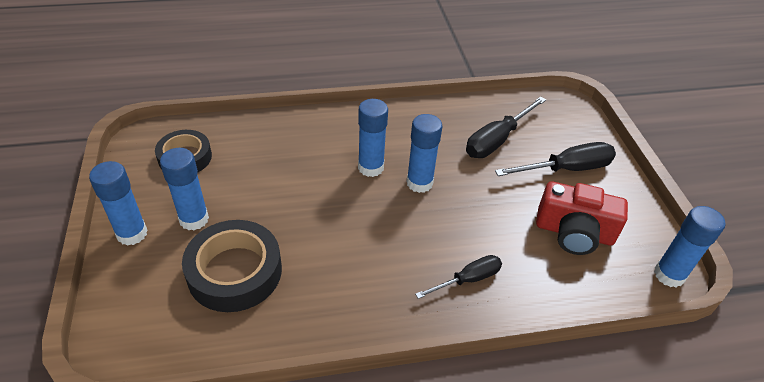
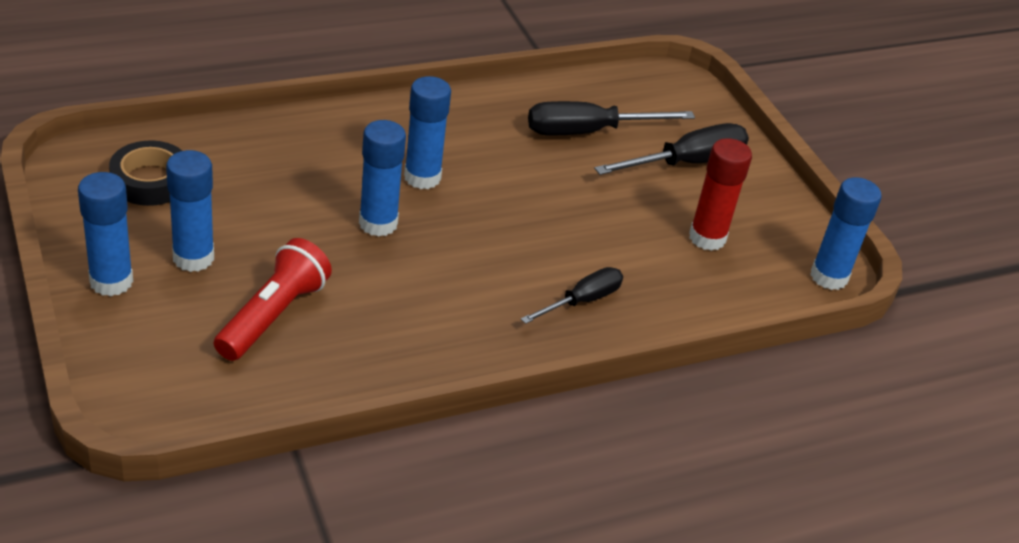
camera: 15 degrees left, 5 degrees down
(235, 272) = (273, 316): black tape -> red flashlight
(419, 183) = (494, 192): blue glue stick -> blue glue stick (378, 223)
(497, 140) = (588, 132): black screwdriver -> black screwdriver turned 45 degrees clockwise
(574, 232) = (707, 238): red camera -> red glue stick

